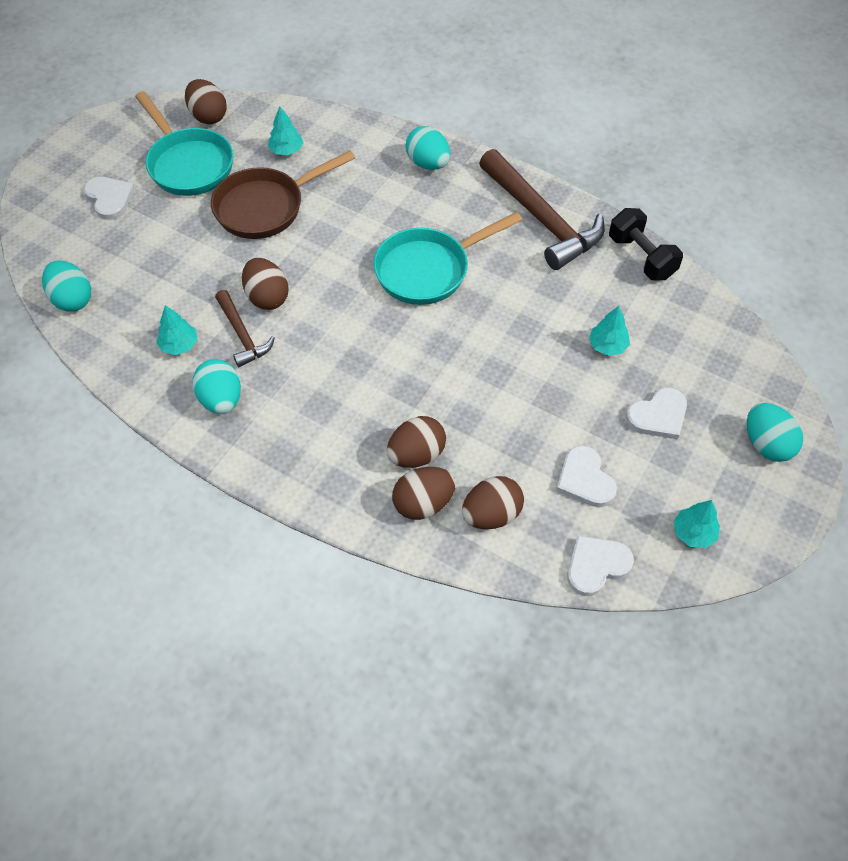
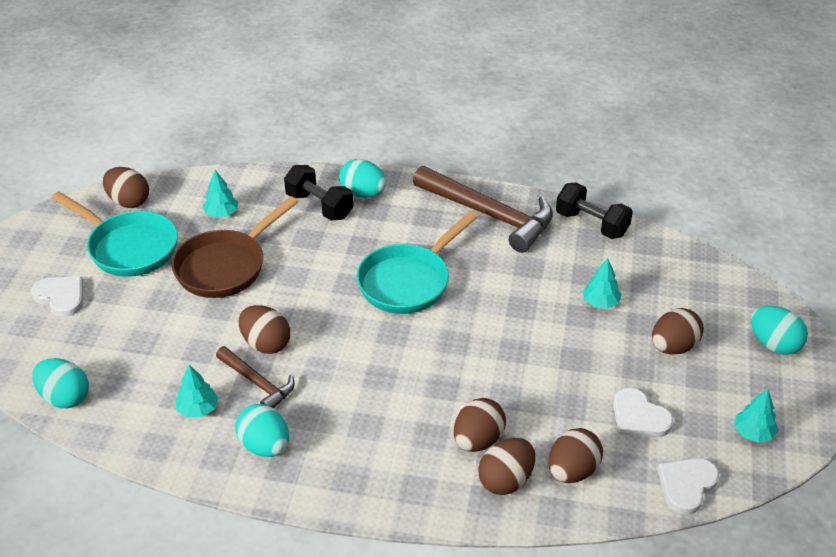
camera: 20 degrees left, 15 degrees down
(380, 166) = (319, 206): none -> black dumbbell
(658, 416) = (673, 347): white heart -> brown egg

